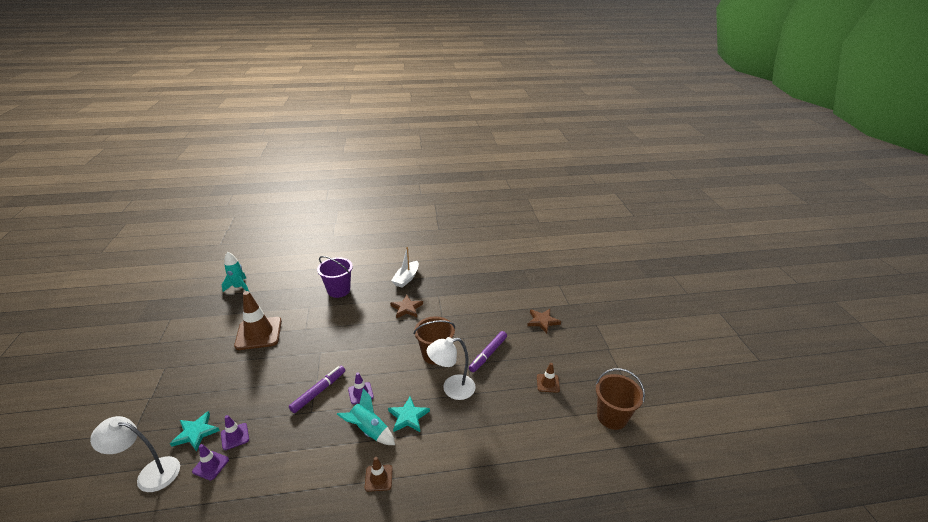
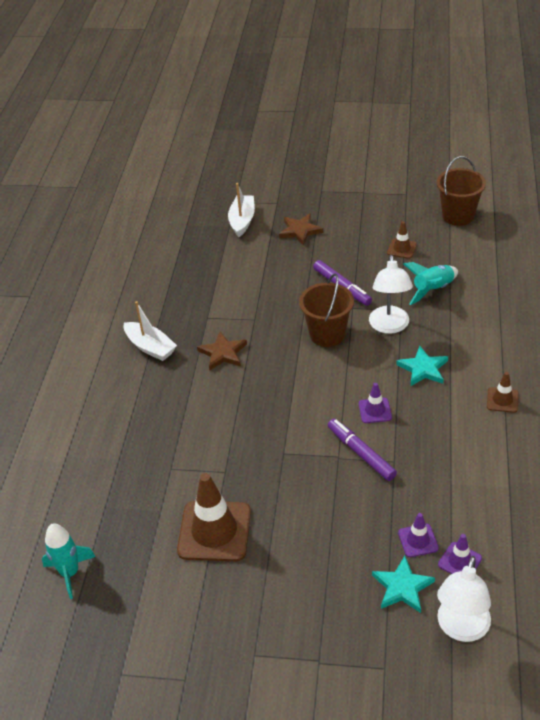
camera: 70 degrees left, 10 degrees up
(338, 290) = (144, 430): purple bucket -> none
(369, 430) = (436, 405): turquoise rocket -> turquoise rocket (433, 290)
(540, 292) = (242, 221): none -> white boat

